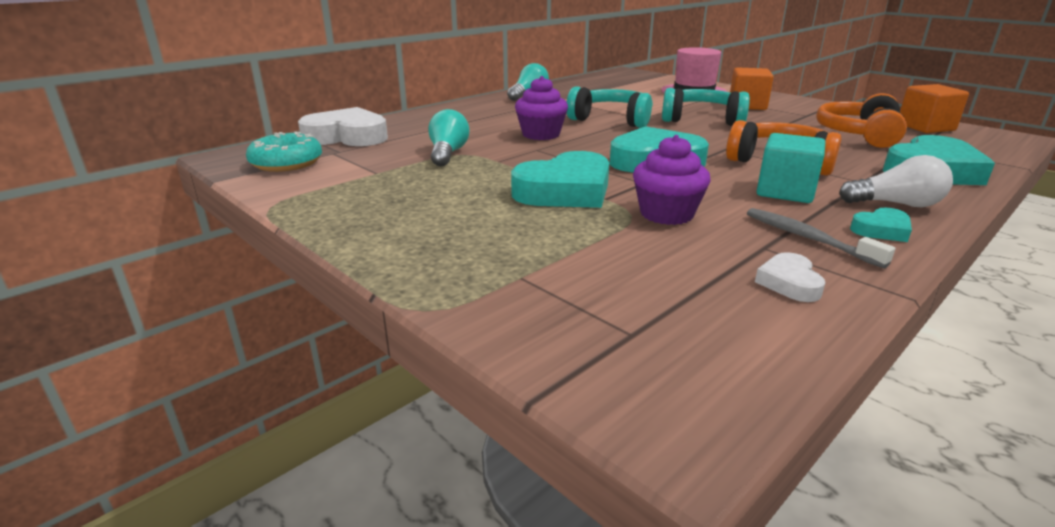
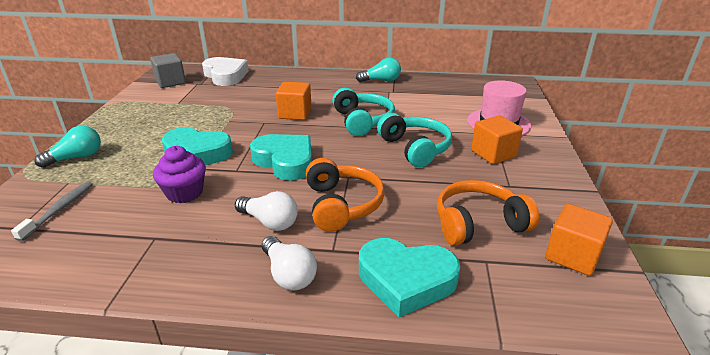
camera: 50 degrees right, 5 degrees up
(286, 163) = (170, 82): turquoise donut -> grey cube
(448, 154) = (226, 105): turquoise light bulb -> turquoise light bulb (76, 158)
(541, 134) = (295, 113): purple cupcake -> orange cube
(785, 192) = (269, 222): turquoise cube -> white light bulb
(789, 283) = (103, 258): white heart -> none
(807, 238) = (181, 250): grey toothbrush -> grey toothbrush (60, 209)
(881, 230) = (222, 277): turquoise heart -> none

